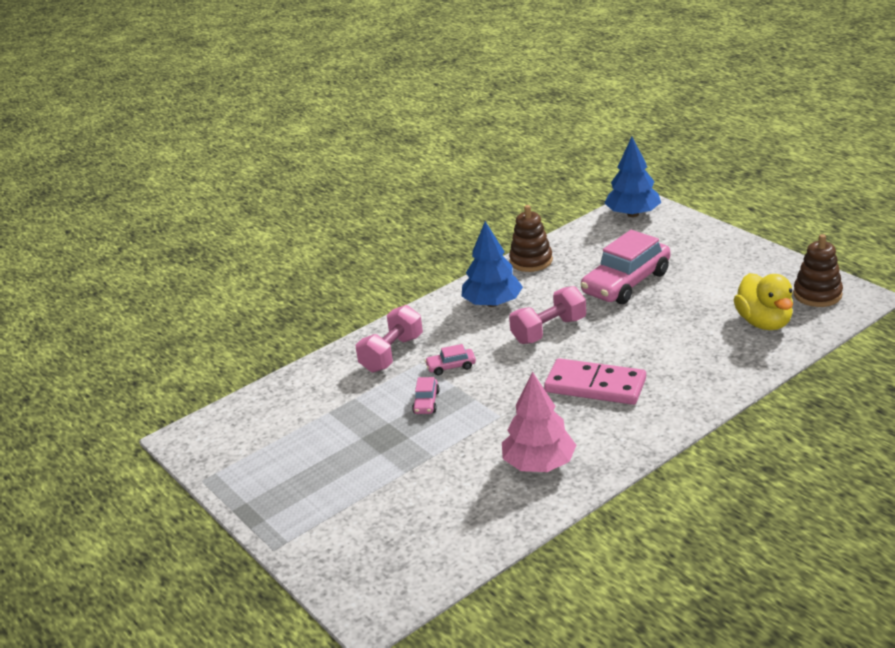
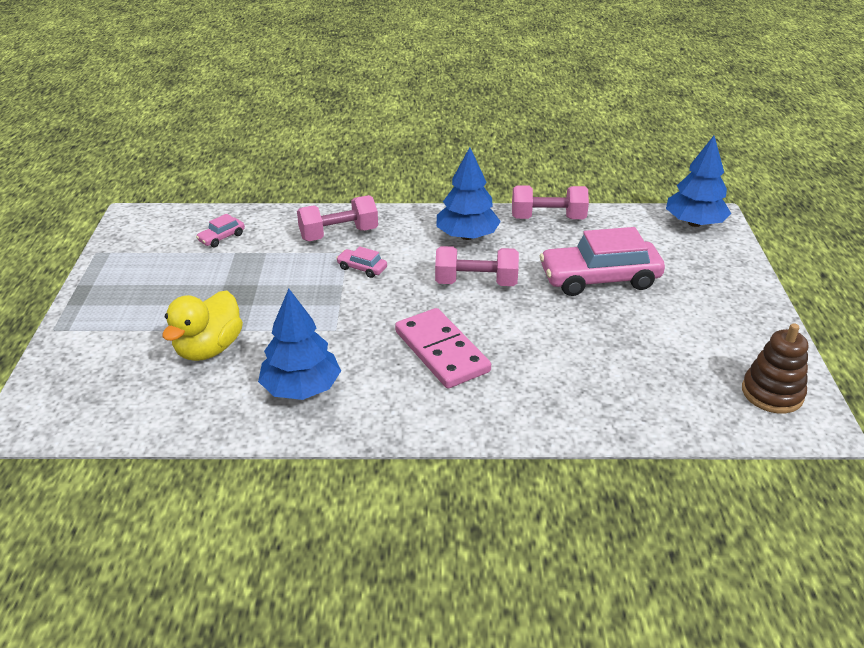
camera: 35 degrees right, 5 degrees up
(426, 402) = (303, 285): pink car -> pink car (222, 238)
(531, 261) = (548, 218): brown stacking toy -> pink dumbbell
(539, 464) = (301, 388): pink tree -> blue tree
(764, 322) = (676, 388): yellow duck -> yellow duck (209, 348)

